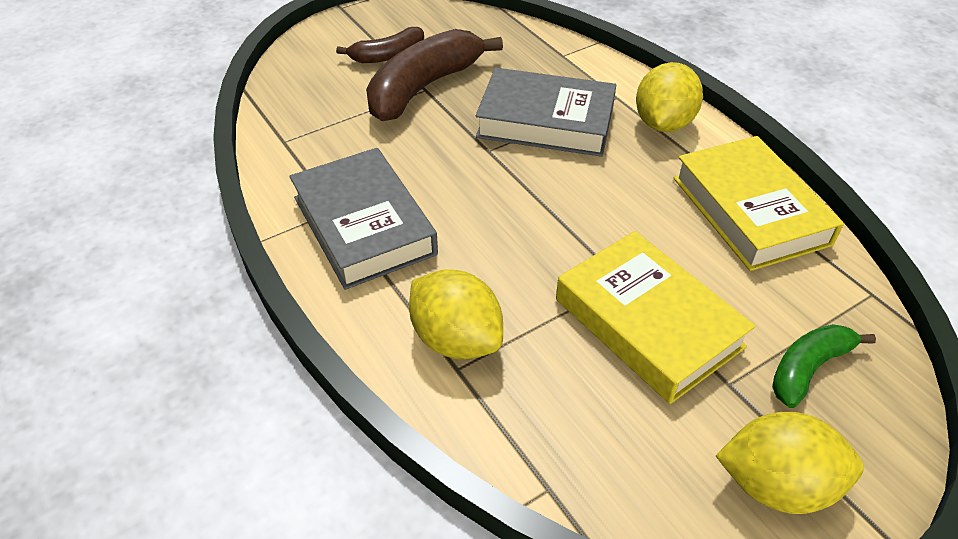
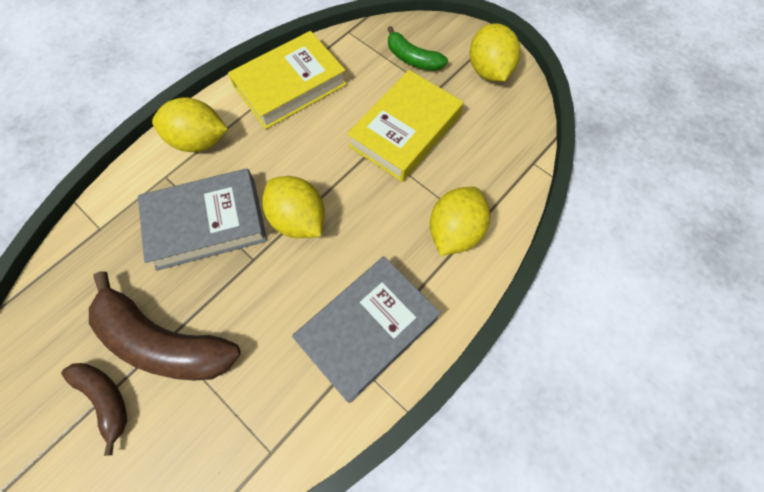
camera: 105 degrees left, 20 degrees up
(527, 190) = (298, 219): none -> yellow lemon
(545, 121) = (207, 223): grey book -> grey book turned 75 degrees clockwise

